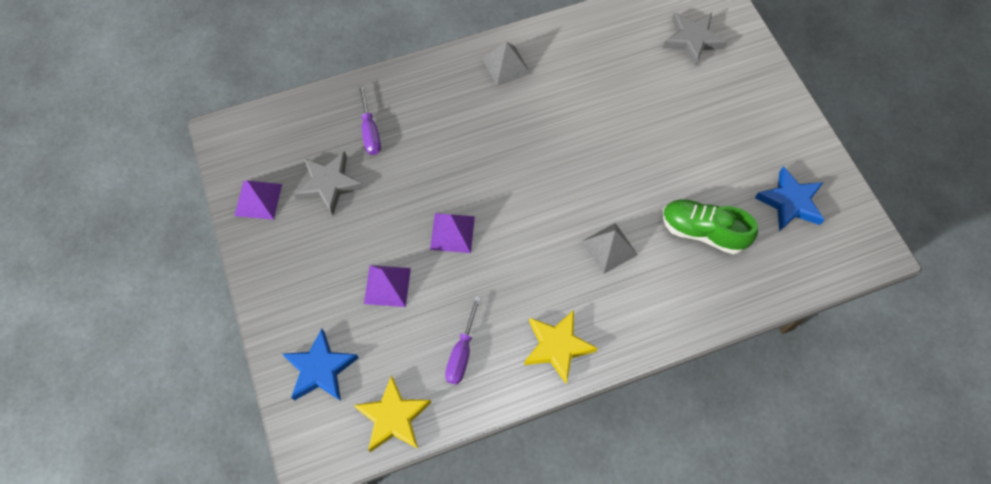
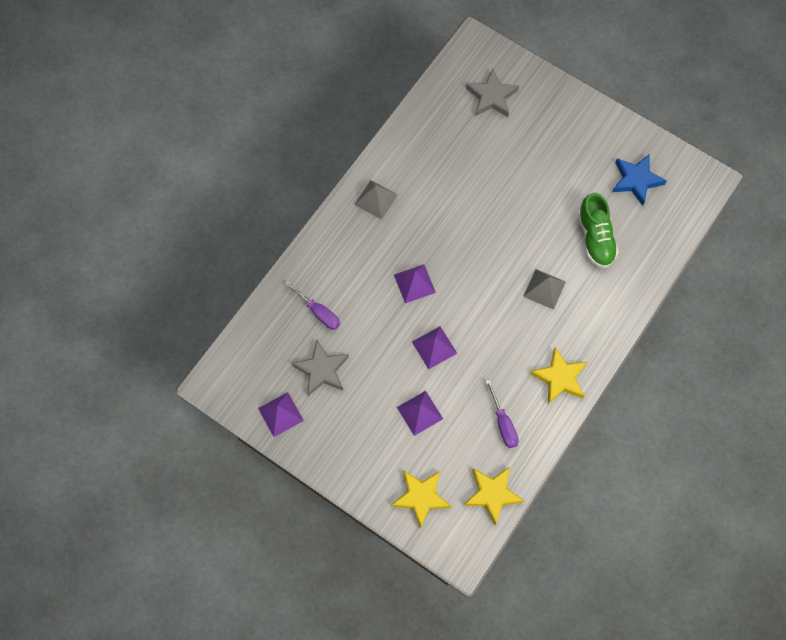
camera: 35 degrees left, 5 degrees up
(320, 369) = (421, 497): blue star -> yellow star
(481, 161) = (414, 283): none -> purple pyramid
(702, 232) = (595, 238): green shoe -> green shoe turned 90 degrees counterclockwise

